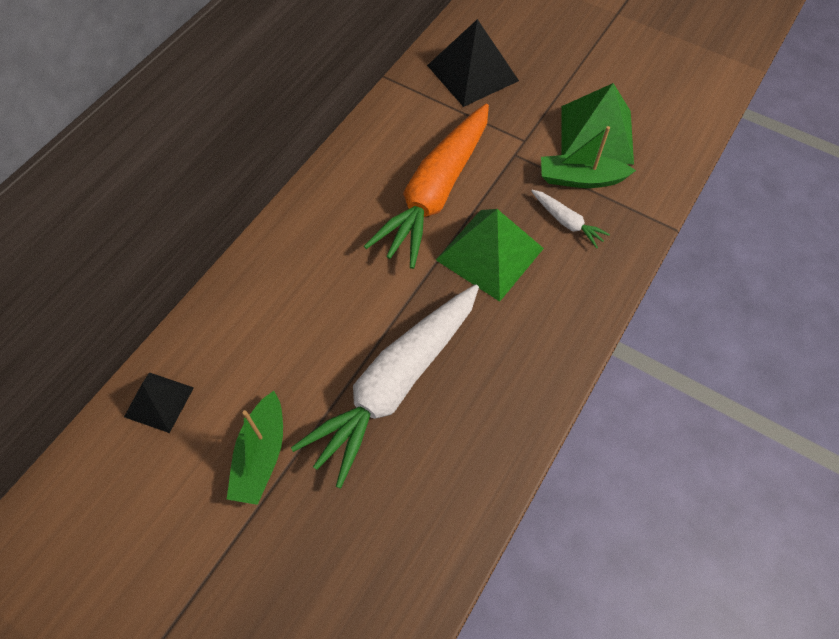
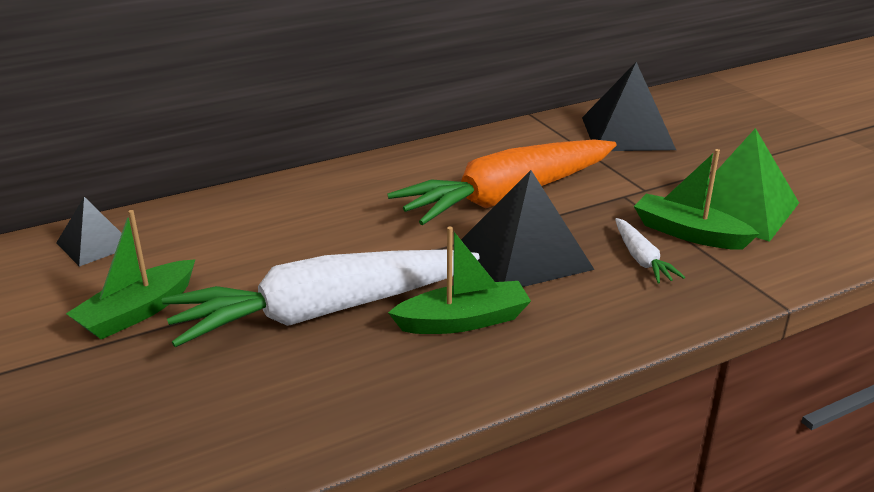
camera: 30 degrees right, 30 degrees down
(489, 254) = (525, 254): green pyramid -> black pyramid
(494, 344) = (463, 321): none -> green boat

